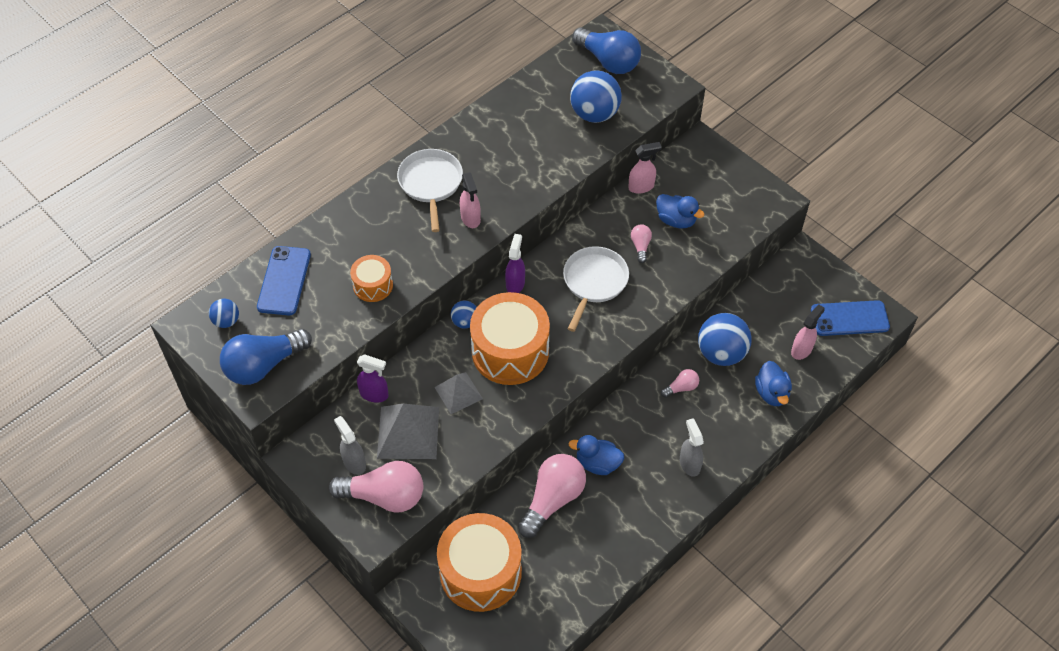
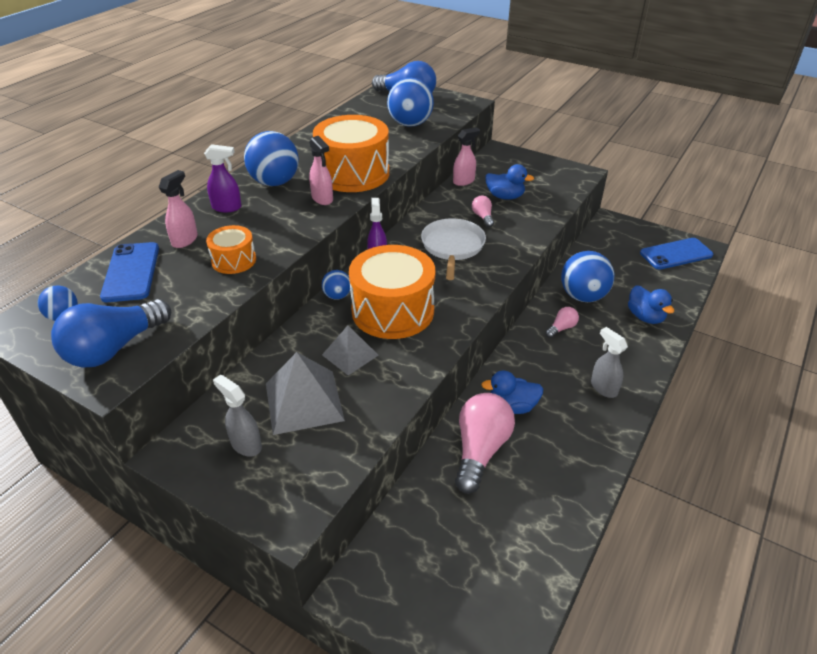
camera: 15 degrees left, 15 degrees down
(374, 394) = (255, 373): purple spray bottle -> purple spray bottle (227, 207)
(384, 496) = (292, 473): pink light bulb -> none
(431, 183) = (275, 182): white pan -> blue ball
(480, 572) = (427, 546): orange drum -> orange drum (353, 173)
(801, 350) = (651, 281): pink spray bottle -> pink spray bottle (185, 240)

